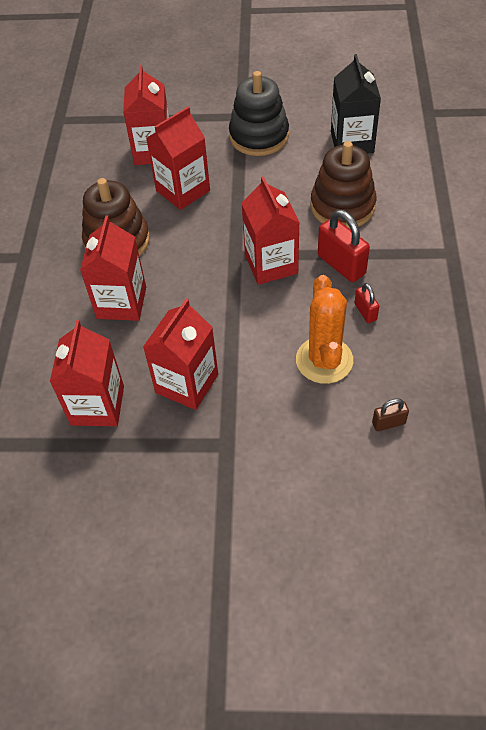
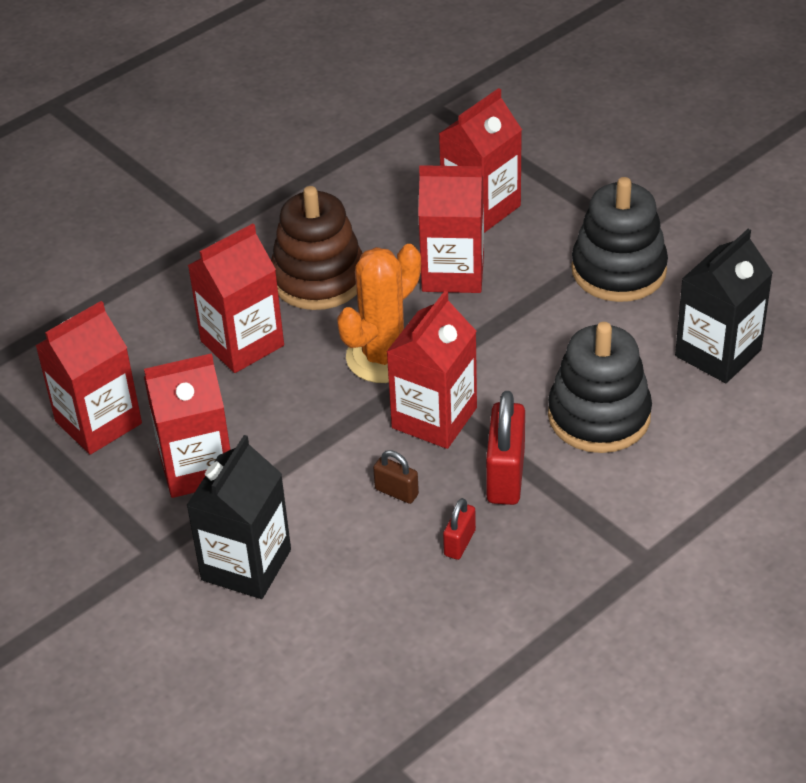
camera: 45 degrees right, 10 degrees down
(282, 409) = (246, 565): none -> black carton
(324, 360) = (349, 554): orange cactus -> orange cactus (383, 357)
(342, 206) = (599, 416): brown stacking toy -> black stacking toy
(388, 423) = (324, 664): brown padlock -> brown padlock (396, 492)

